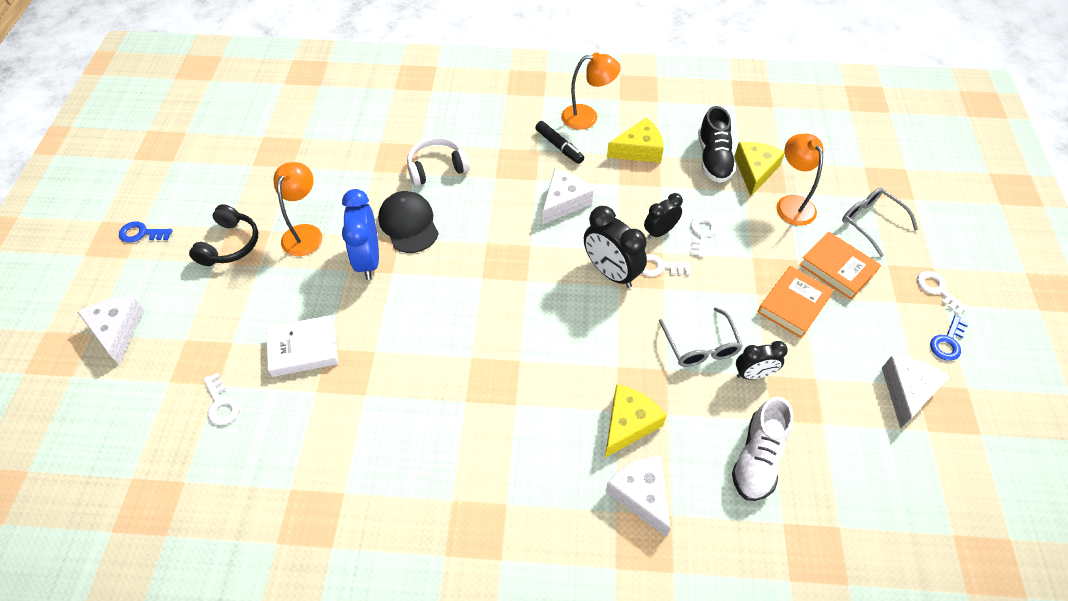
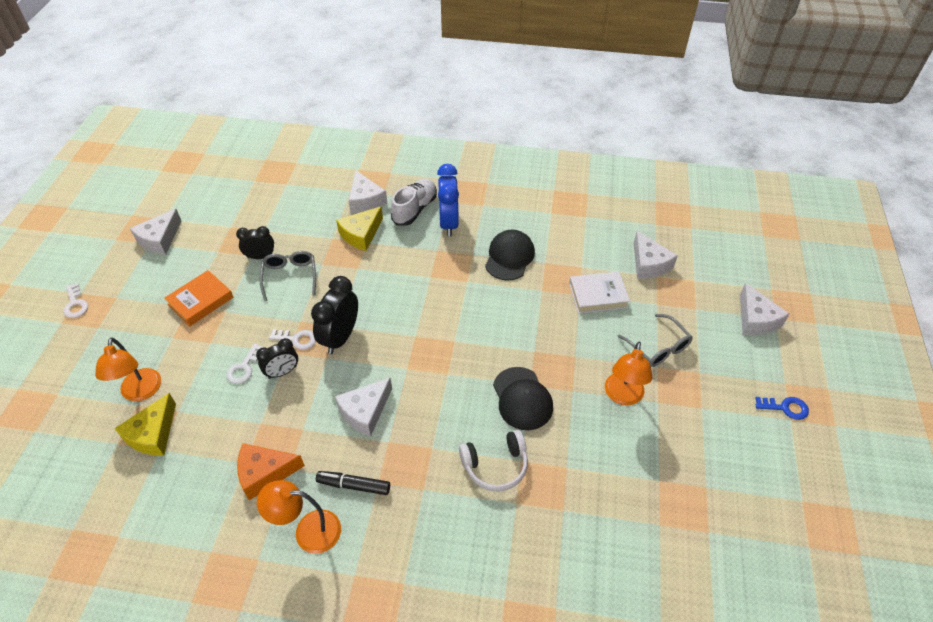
camera: 175 degrees left, 5 degrees down
(221, 404) = (648, 264): white key -> white cheese
(230, 244) = (692, 389): black headphones -> none
(368, 260) = (557, 364): blue clock -> blue clock (449, 223)
(414, 400) = (509, 257): none -> black cap
(559, 146) = (354, 485): black marker -> black marker turned 45 degrees counterclockwise
(611, 272) = (340, 337): black clock -> black clock turned 120 degrees counterclockwise
(639, 150) = (265, 473): yellow cheese -> orange cheese
(713, 159) = (188, 453): black shoe -> none
(757, 458) = (284, 212): white shoe -> white shoe (415, 209)
(837, 268) = (143, 327): orange book -> none
(871, 222) = (80, 367): grey glasses -> grey glasses (658, 347)
(948, 342) = (103, 267): blue key -> none

